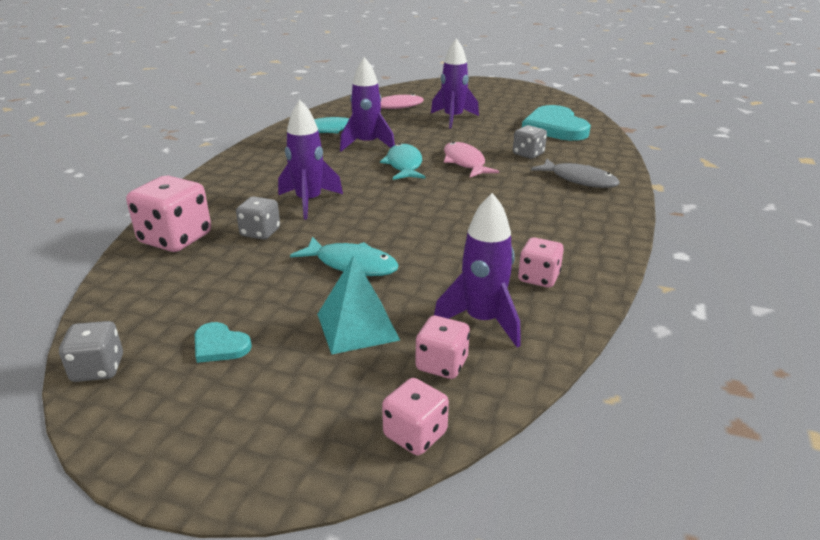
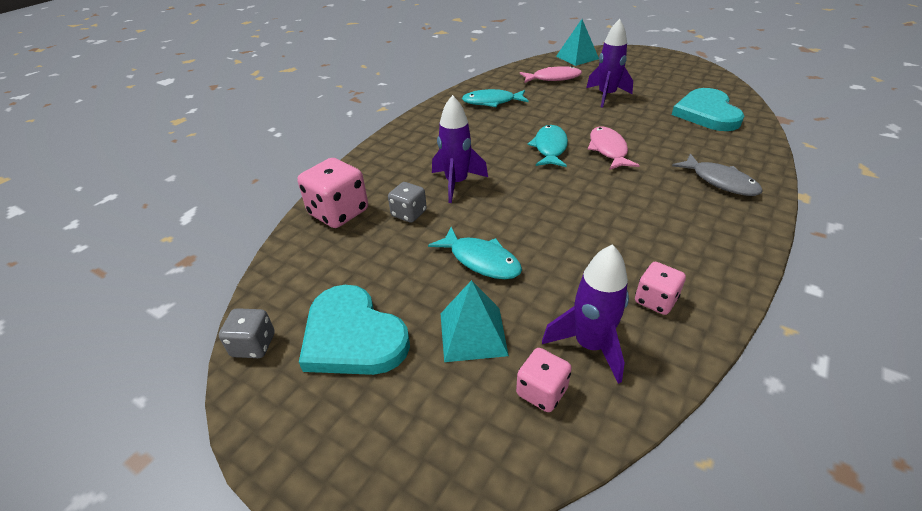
camera: 15 degrees right, 10 degrees up
(220, 345) = (352, 336): turquoise heart -> turquoise heart, size x2.20
(367, 144) = (520, 121): purple rocket -> none
(415, 88) = (577, 57): none -> turquoise pyramid
(415, 434) = (501, 471): pink dice -> none
(528, 154) = (673, 144): grey dice -> none

